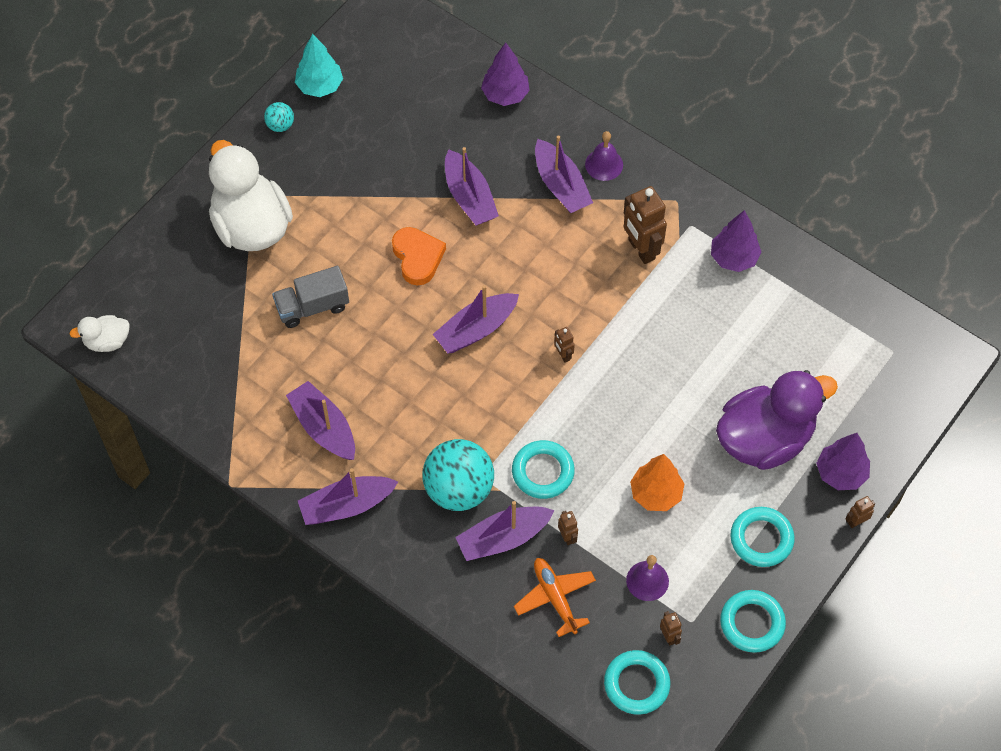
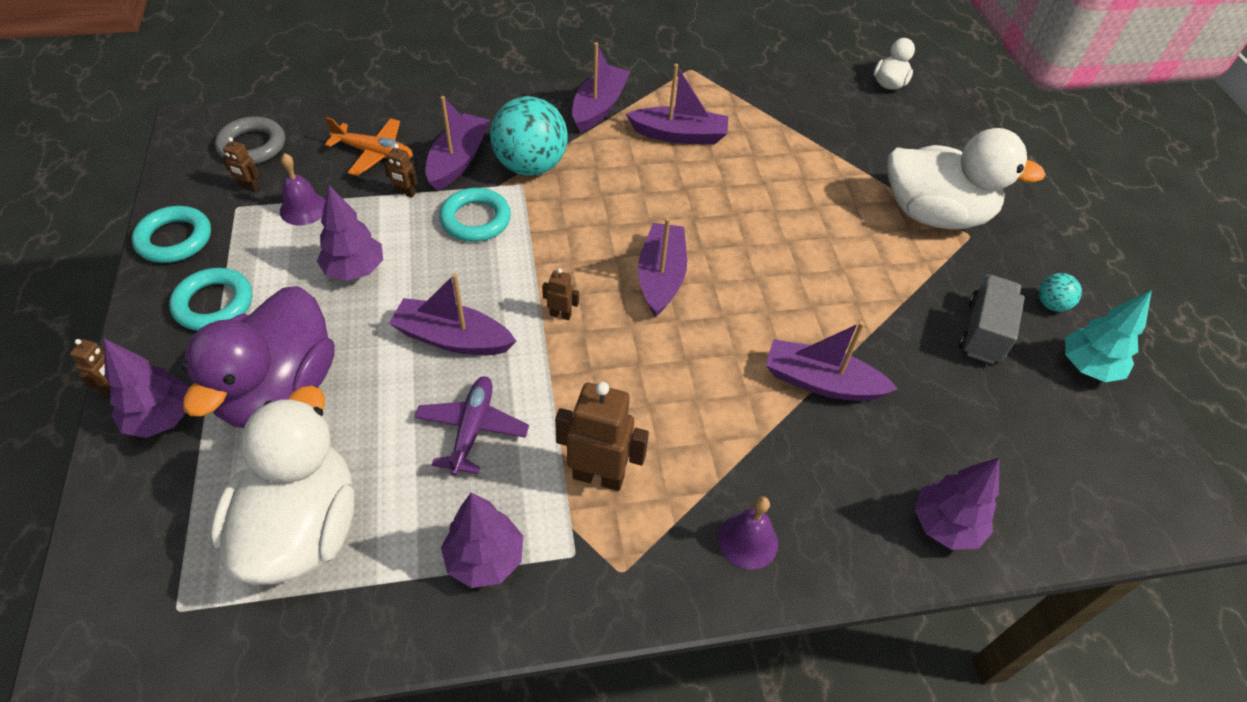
camera: 130 degrees right, 10 degrees down
(312, 306) = (804, 197): grey truck -> grey truck (984, 332)
(417, 257) = (786, 293): orange heart -> none
(561, 185) = (759, 473): purple boat -> purple boat (452, 338)
(636, 684) = (252, 146): turquoise ring -> grey ring
(655, 494) = (355, 270): orange tree -> purple tree
(680, 327) = (472, 429): none -> purple plane
(809, 345) = (301, 528): none -> white duck

